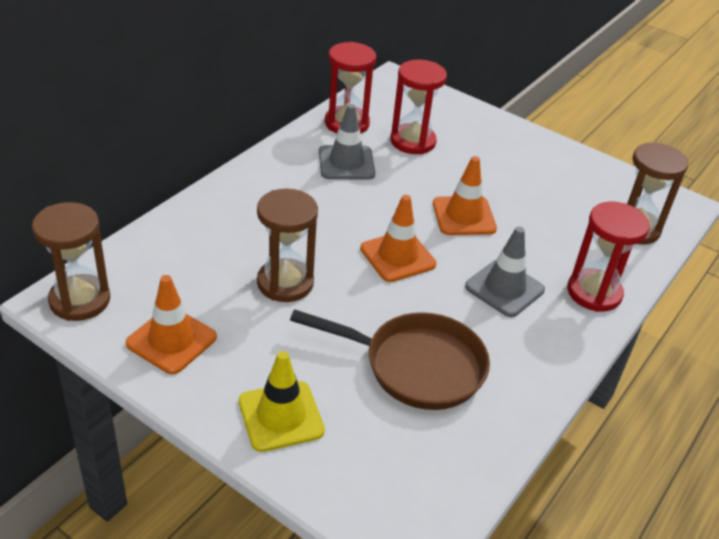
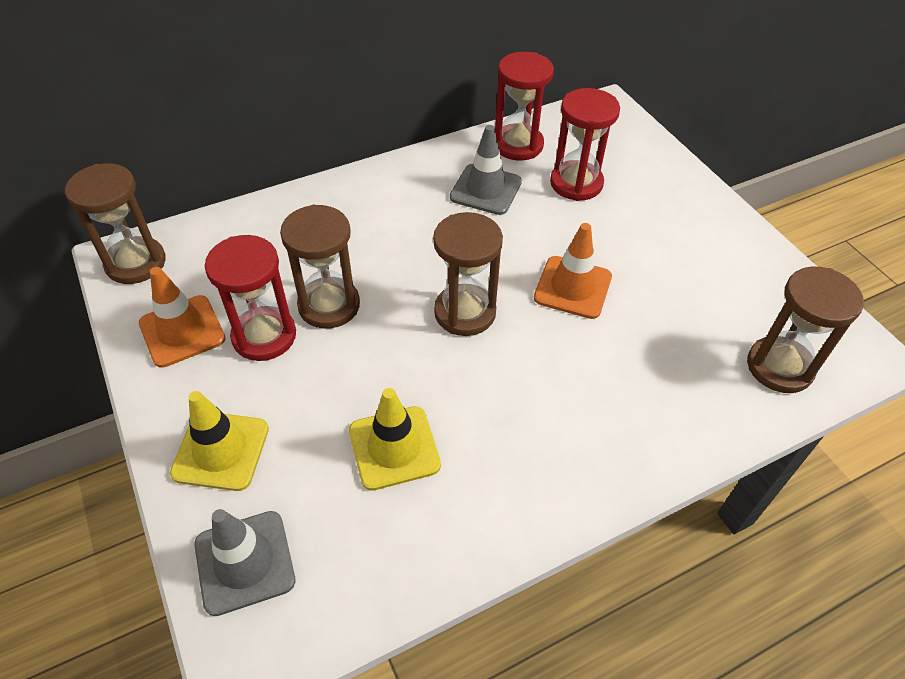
camera: 30 degrees right, 10 degrees up
(397, 256) = (465, 312): orange traffic cone -> brown hourglass
(416, 366) = (394, 448): brown pan -> yellow traffic cone
(504, 288) = (559, 390): grey traffic cone -> grey traffic cone (244, 562)
(594, 292) = (666, 432): red hourglass -> red hourglass (264, 336)

